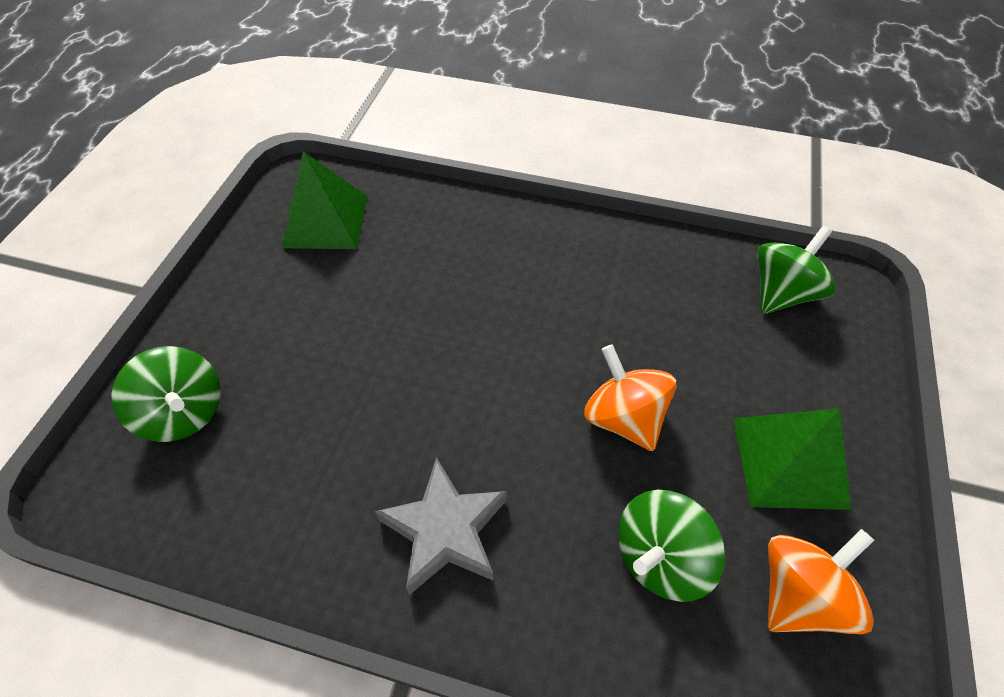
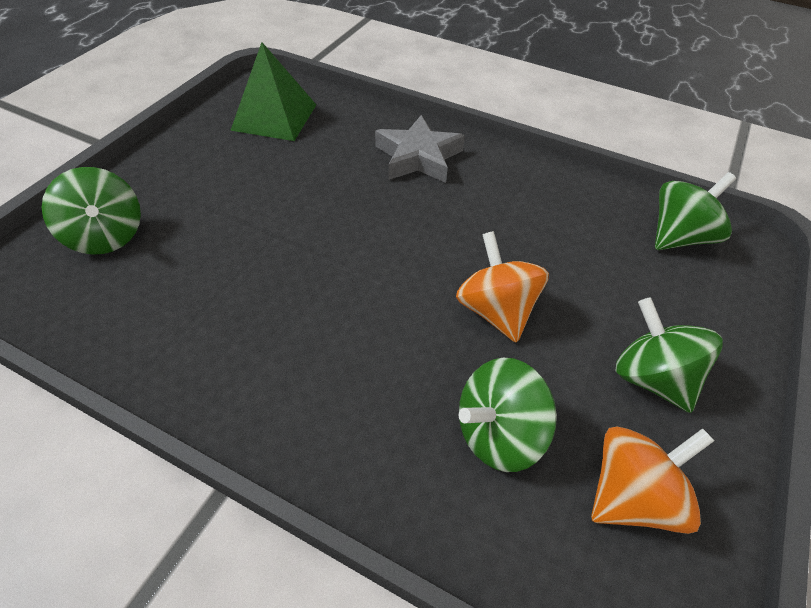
camera: 10 degrees right, 5 degrees down
(445, 531) = (300, 370): grey star -> grey star (418, 157)
(789, 461) = (652, 378): green pyramid -> green spinning top

